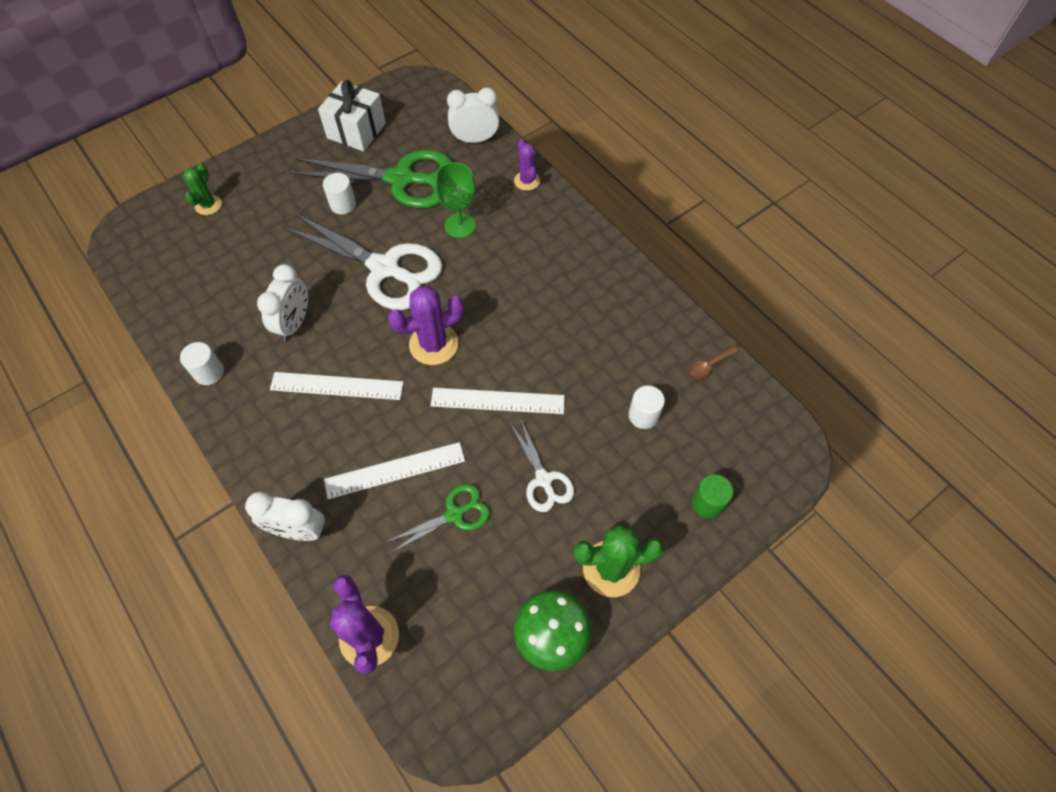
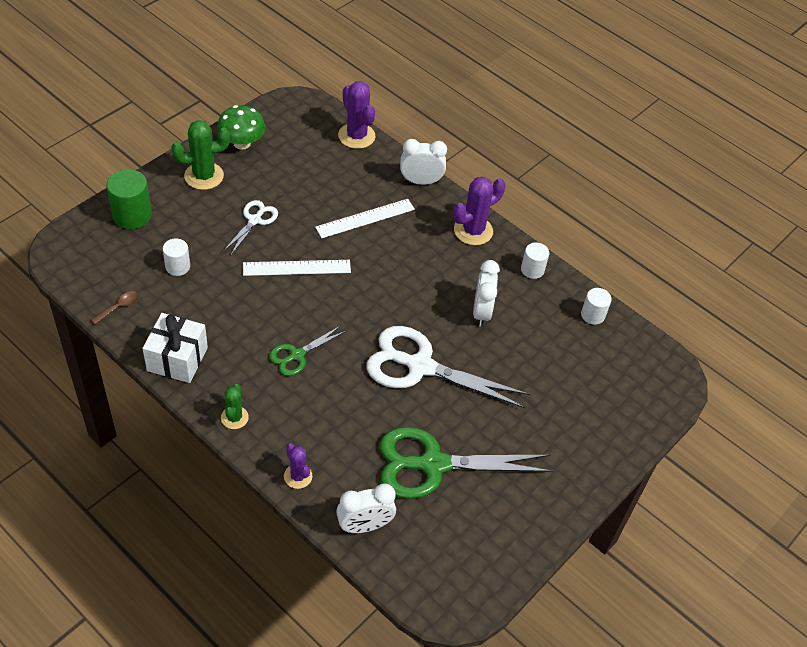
camera: 165 degrees right, 10 degrees down
(208, 205) = (614, 414): green cactus -> green cactus (234, 417)
(336, 386) = (428, 268): white ruler -> none
(343, 204) = (483, 428): white cylinder -> white cylinder (592, 315)
(356, 130) = (503, 523): white gift -> white gift (177, 359)
(433, 344) = (358, 305): purple cactus -> purple cactus (473, 231)
(454, 514) = (316, 196): green scissors -> green scissors (297, 355)
(460, 225) = (359, 416): green goblet -> none
(543, 479) = (254, 220): white scissors -> white scissors turned 60 degrees clockwise
(707, 503) = (132, 215): green cylinder -> green cylinder, size x1.62

